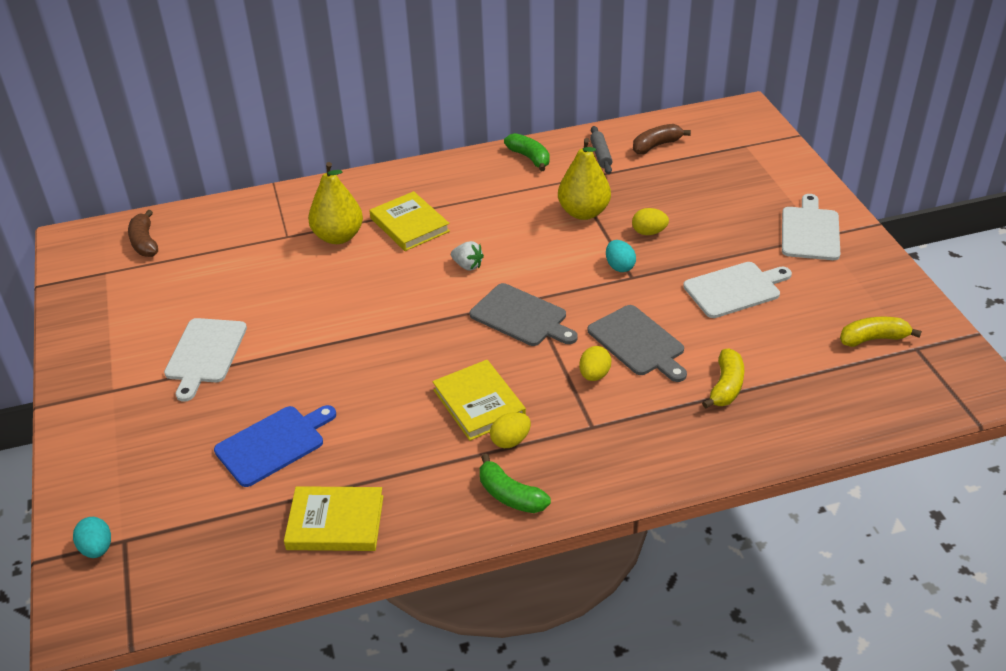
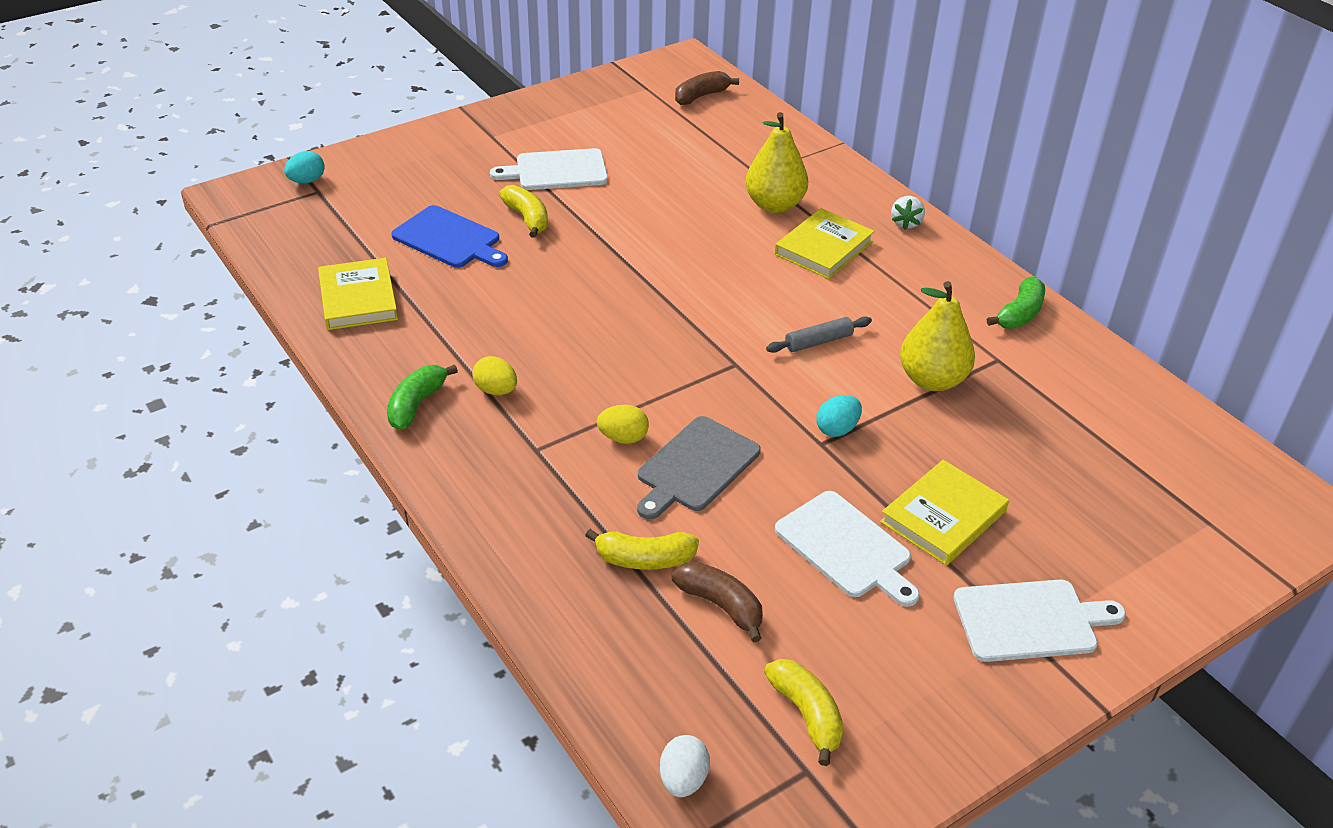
camera: 70 degrees right, 0 degrees up
(271, 385) = (527, 218): none -> yellow banana
(467, 265) = (773, 305): white strawberry -> white strawberry (906, 223)
(479, 403) = (546, 357): yellow book -> yellow book (943, 516)
(521, 317) = (701, 362): grey cutting board -> none
(601, 155) = (1072, 375): grey rolling pin -> grey rolling pin (818, 341)
(649, 232) = (925, 446): yellow egg -> none
(656, 145) = (1136, 426): brown banana -> brown banana (721, 605)
(921, 404) = (683, 779): none -> white egg

